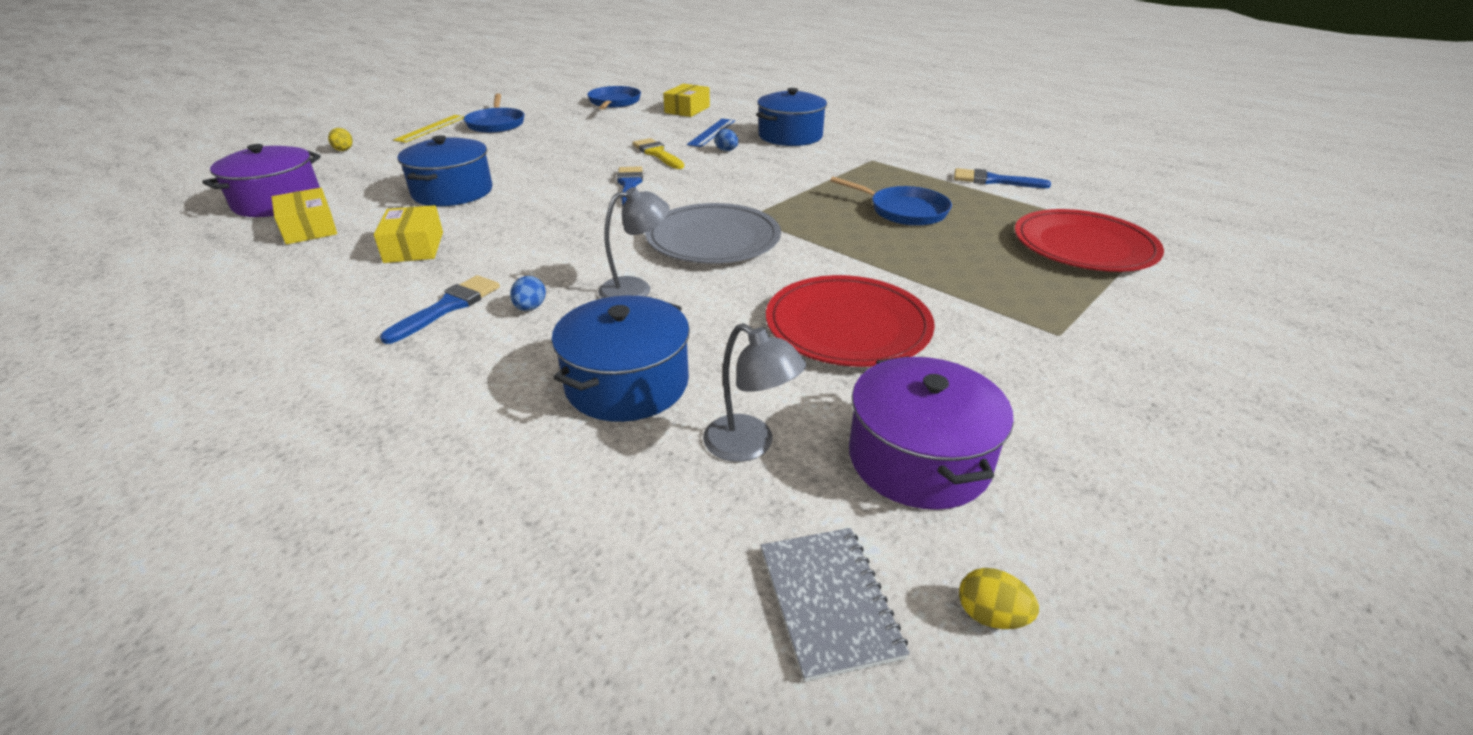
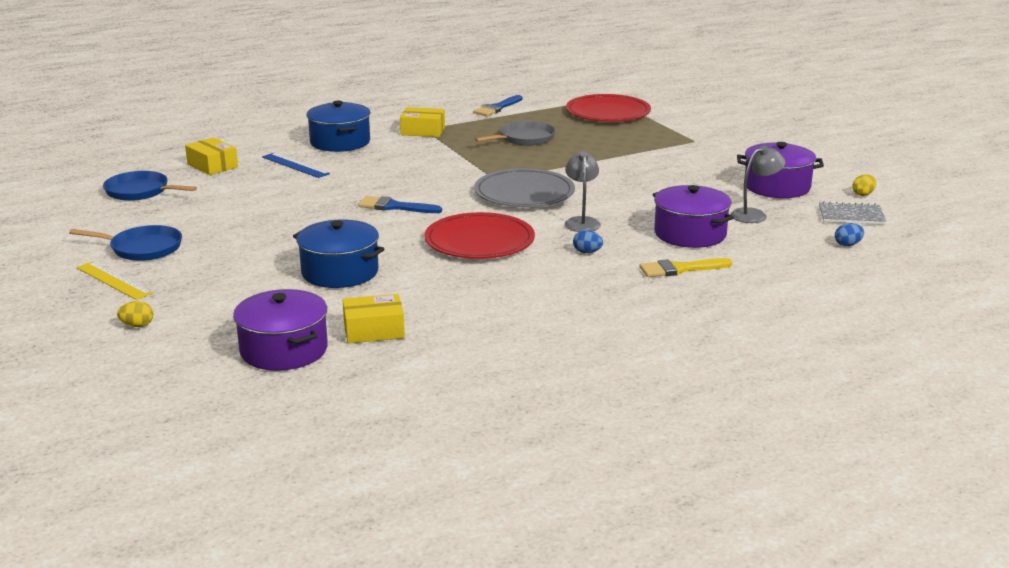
camera: 70 degrees left, 10 degrees down
(414, 247) = (455, 287): yellow box -> yellow box (423, 131)
(448, 307) = (568, 276): blue brush -> none
(627, 383) = (690, 234): blue pot -> purple pot
(657, 153) = (328, 190): yellow brush -> yellow brush (680, 269)
(726, 151) = (350, 167): blue egg -> blue egg (847, 245)
(847, 326) = (661, 179): red plate -> red plate (479, 241)
(904, 211) = (524, 138): blue pan -> grey pan

